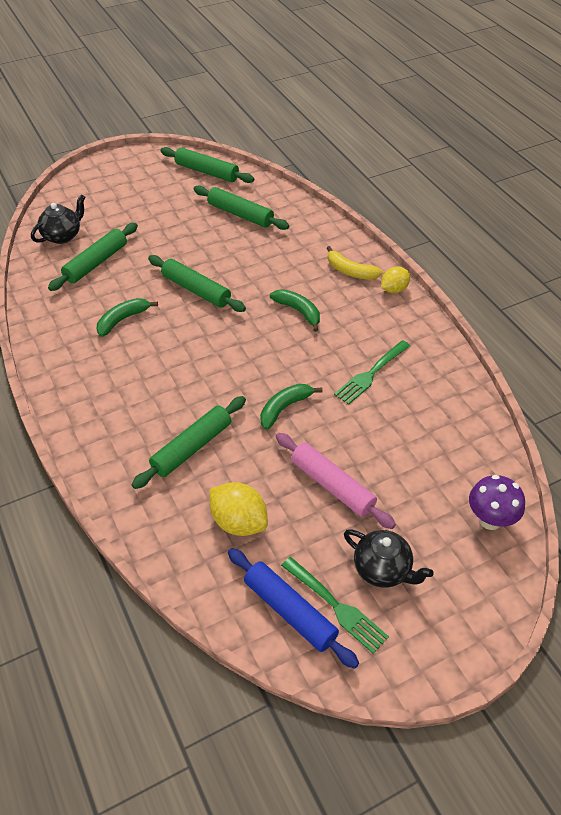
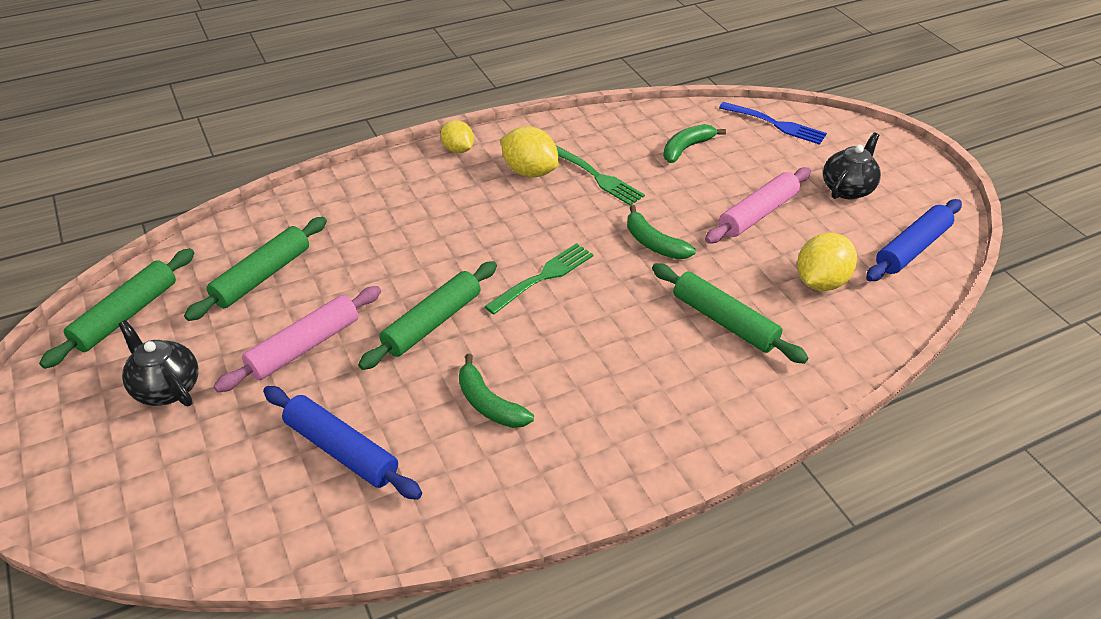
camera: 90 degrees left, 5 degrees down
(63, 236) = (248, 509): black teapot -> black teapot (166, 388)
(96, 263) = (341, 450): green rolling pin -> blue rolling pin
(178, 239) = (304, 346): none -> pink rolling pin
(298, 311) = (488, 226): green banana -> green banana (686, 148)
(336, 606) = (896, 219): green fork -> green fork (543, 277)
(350, 271) = (417, 180): yellow banana -> none
(371, 331) = (529, 172): none -> yellow lemon
(490, 520) = (776, 124): purple mushroom -> blue fork

